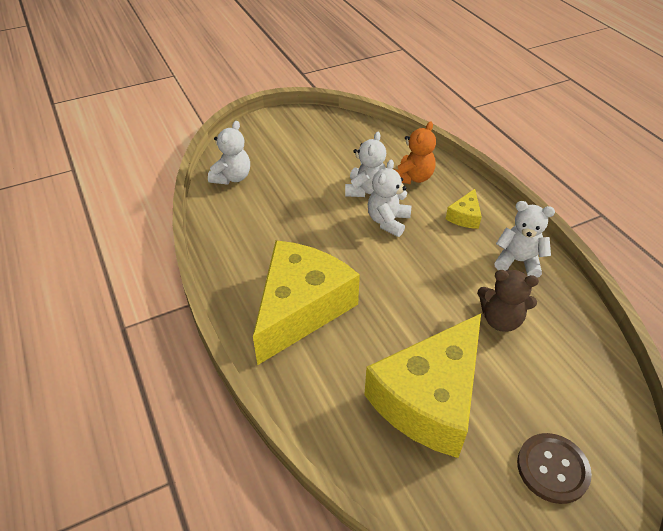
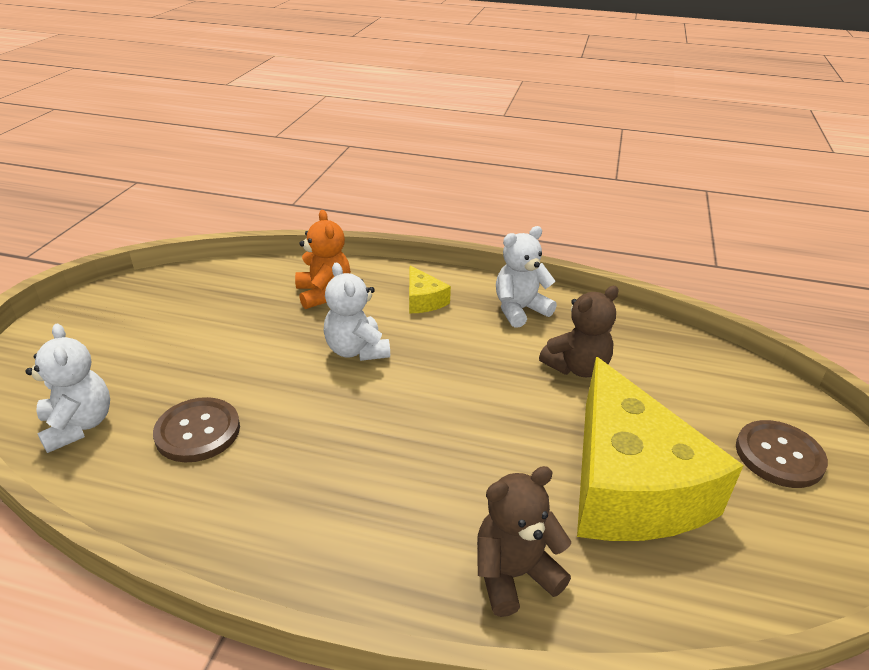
camera: 50 degrees left, 10 degrees down
(270, 213) = (198, 431): none -> brown button
(300, 308) = (388, 508): yellow cheese -> none
(312, 382) = (514, 574): none -> brown teddy bear
(365, 189) = (287, 334): white teddy bear -> none

